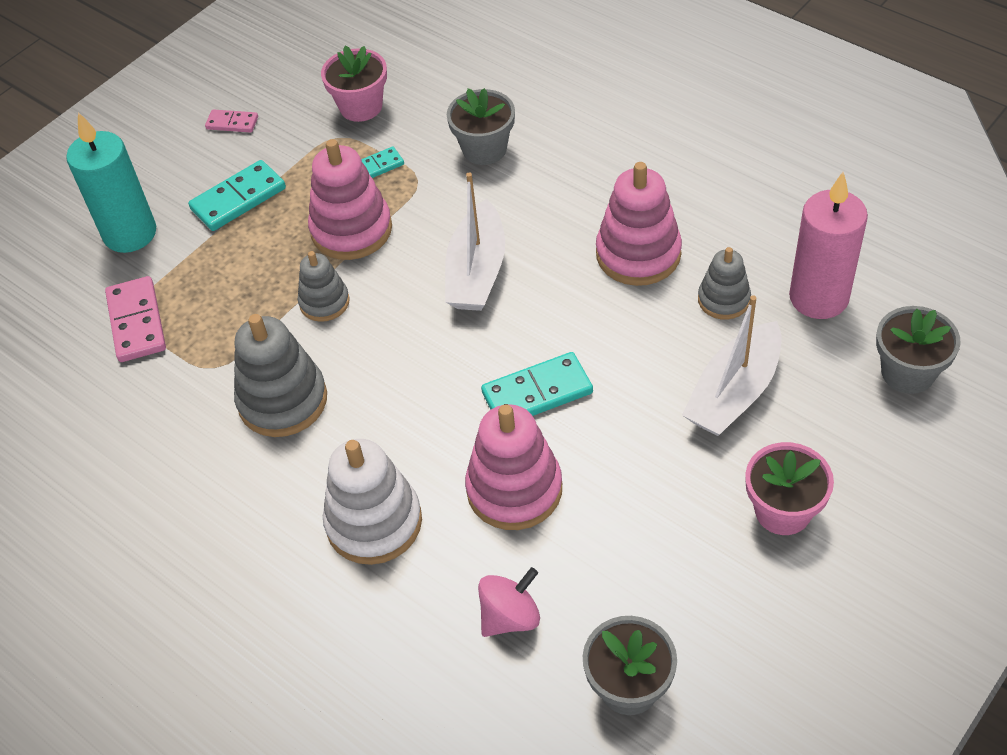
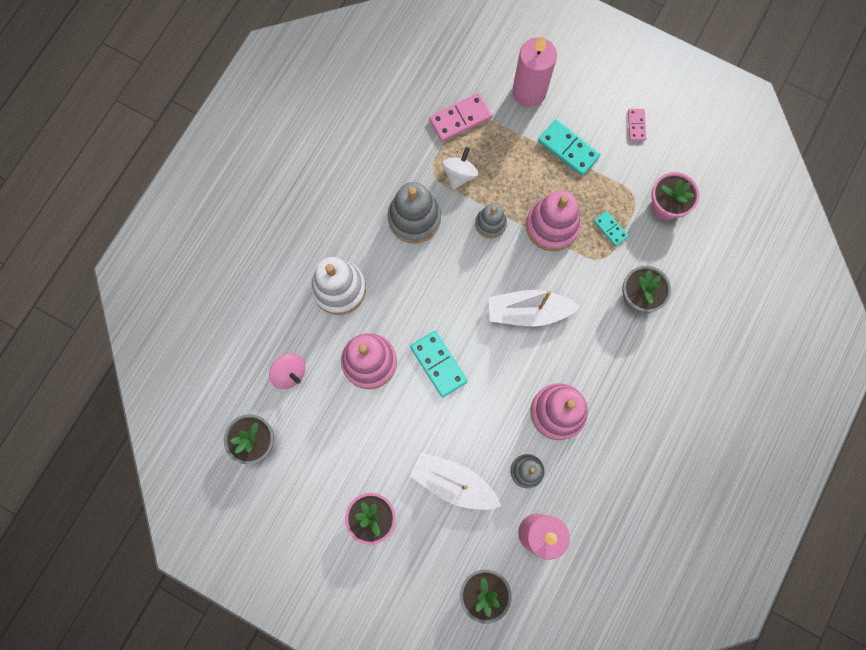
camera: 75 degrees right, 25 degrees up
(130, 234) = (529, 92): turquoise candle -> pink candle
(230, 333) = (459, 175): none -> white spinning top

